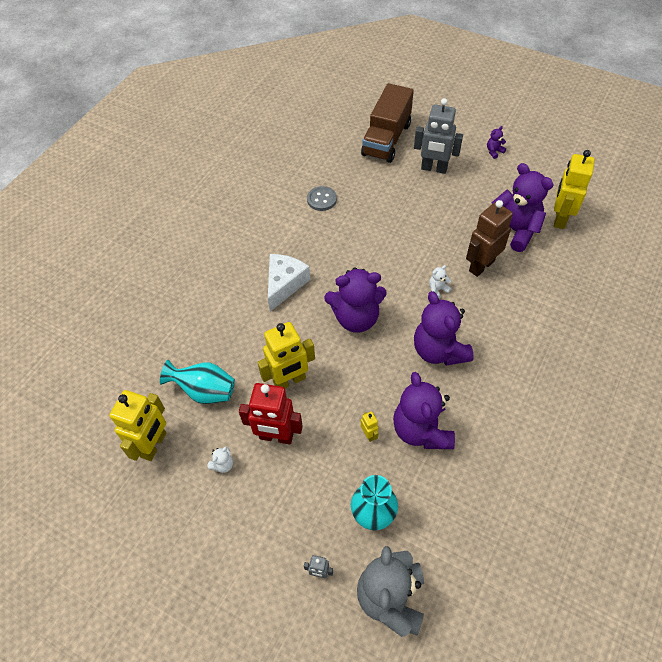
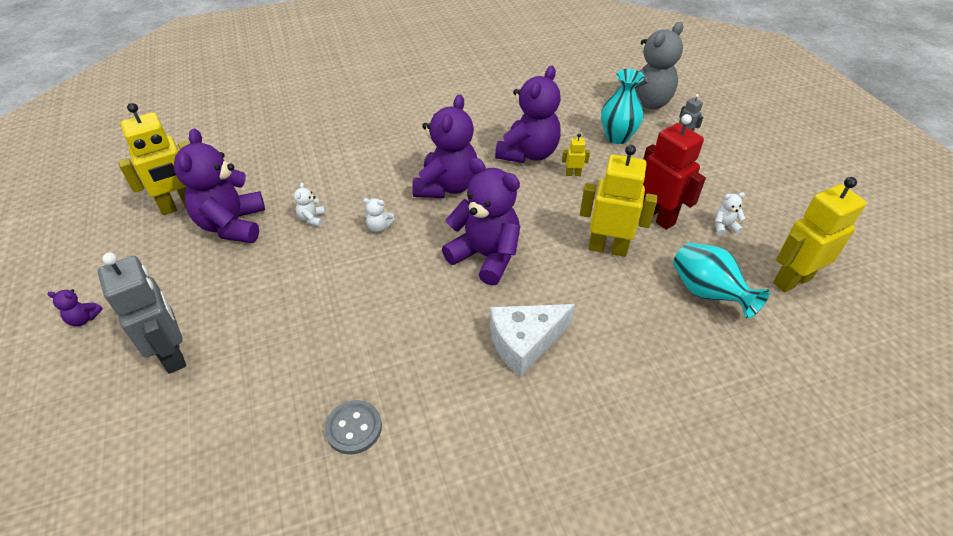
camera: 140 degrees left, 10 degrees down
(369, 434) = (573, 174): yellow robot -> yellow robot turned 75 degrees clockwise
(386, 139) = (140, 459): brown truck -> none
(481, 266) = (312, 219): brown robot -> white teddy bear

